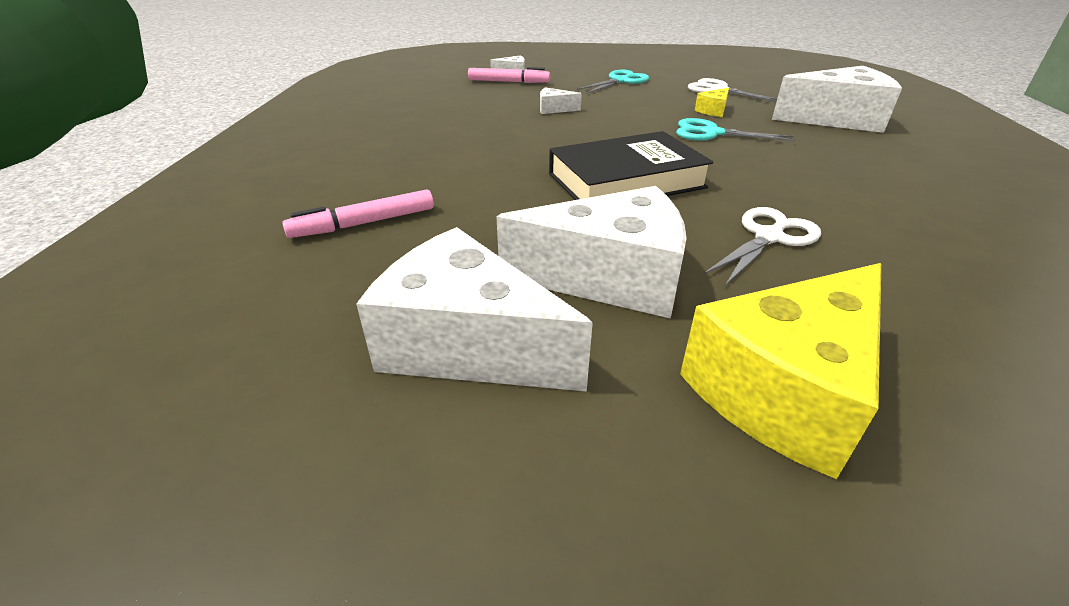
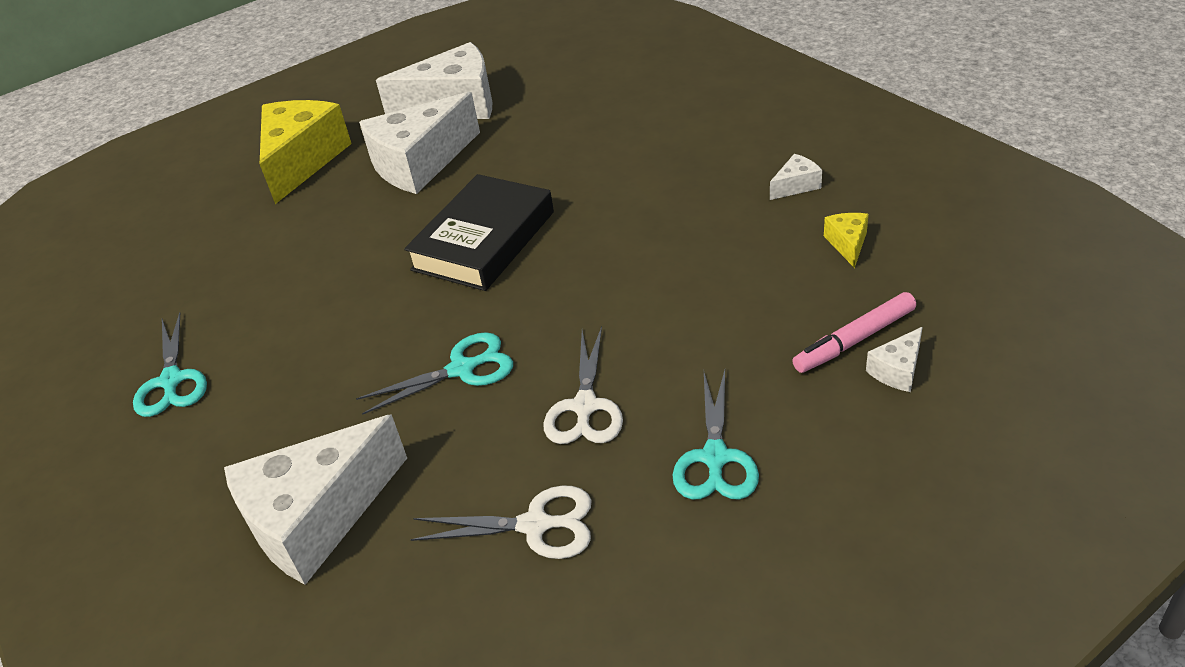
camera: 145 degrees right, 5 degrees up
(364, 223) = (607, 112): pink marker -> none
(554, 109) = (688, 309): white cheese -> white cheese (796, 186)
(713, 111) = (496, 435): yellow cheese -> yellow cheese (847, 244)
(769, 237) = (338, 244): white scissors -> white scissors (585, 407)
(971, 204) = (171, 381): none -> turquoise scissors

